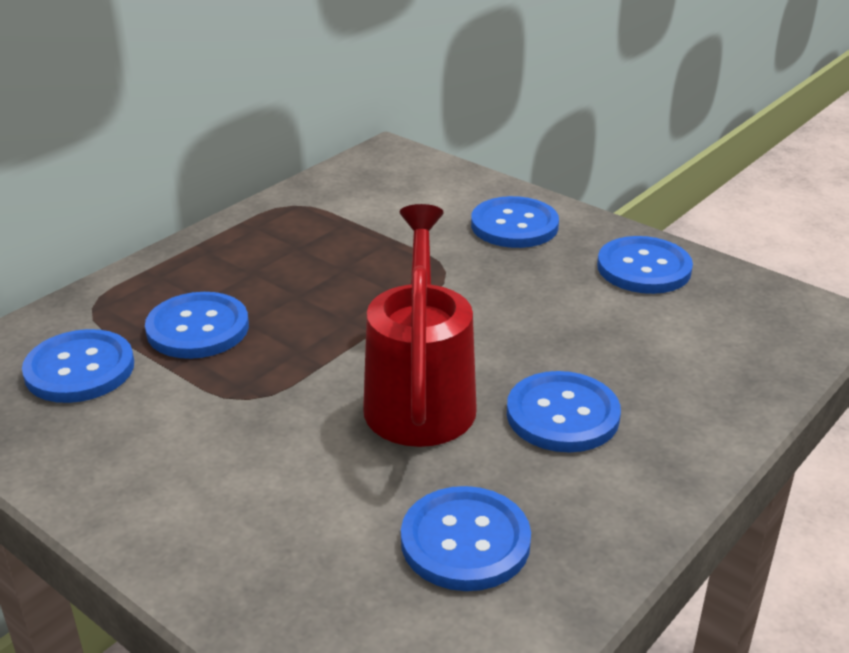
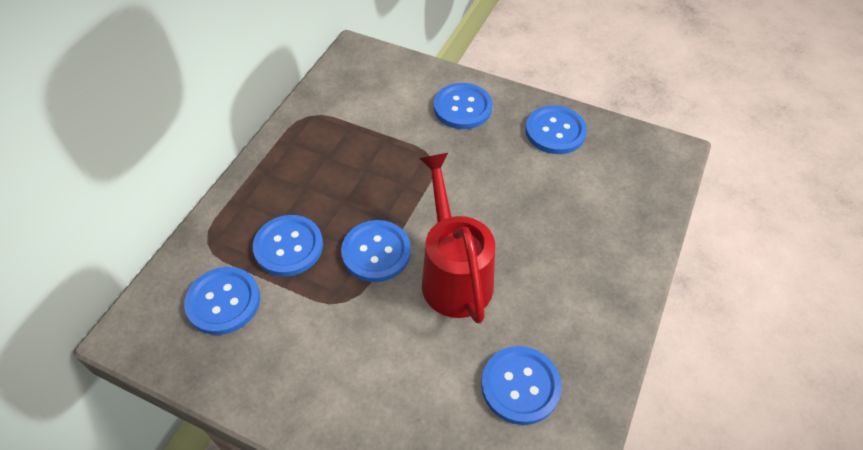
camera: 15 degrees left, 20 degrees up
(562, 415) = (544, 270): blue button -> blue button (376, 252)

